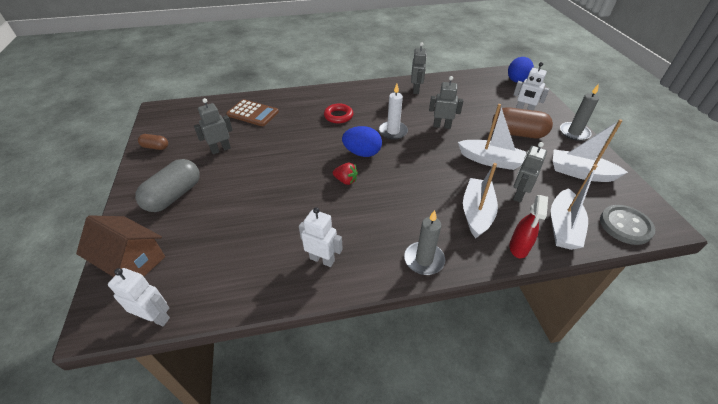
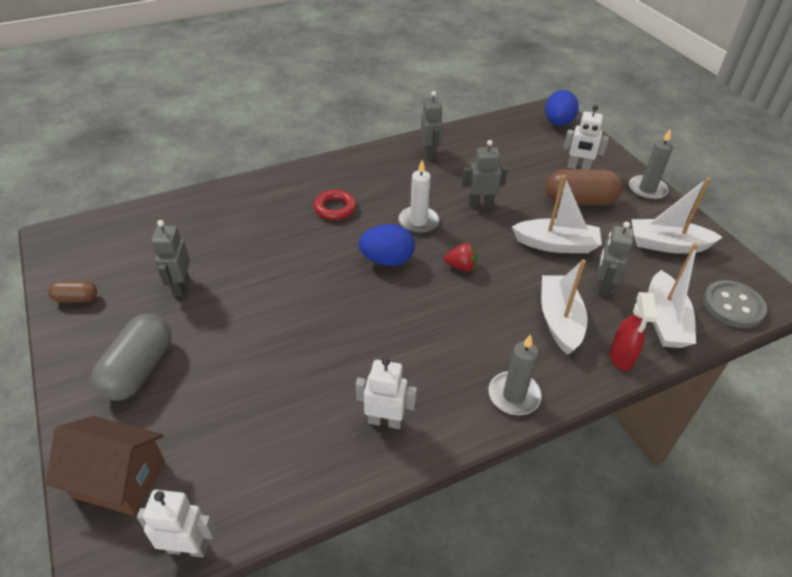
camera: 15 degrees left, 0 degrees up
(221, 149) = (180, 286): grey robot -> grey robot turned 45 degrees counterclockwise
(253, 113) = (207, 222): brown calculator -> none
(346, 180) = (378, 304): red strawberry -> red strawberry (461, 266)

